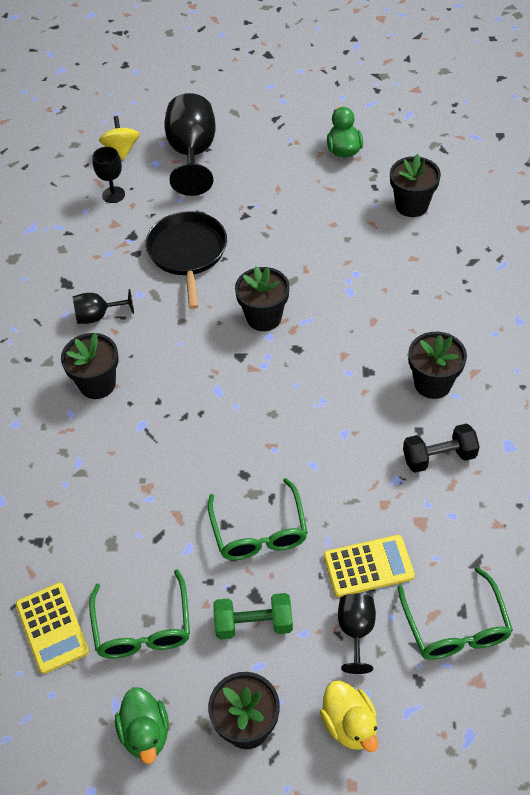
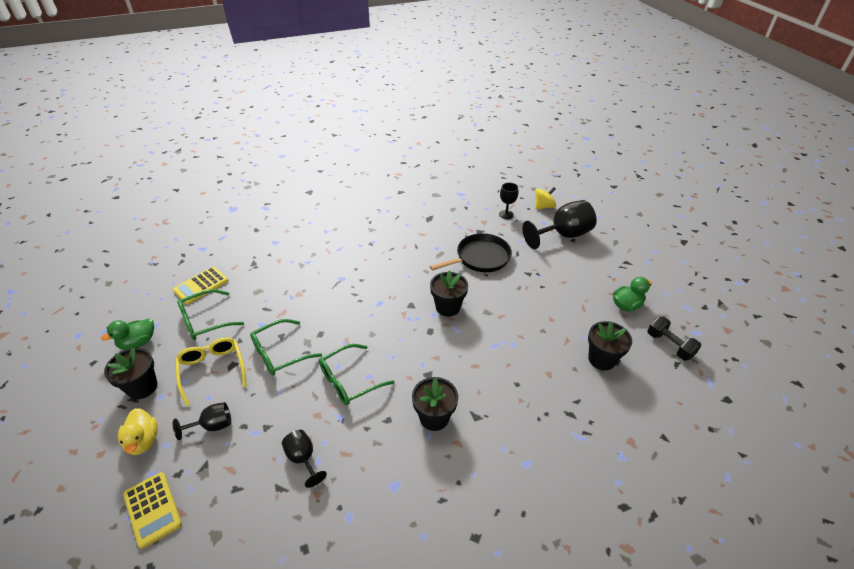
camera: 65 degrees right, 10 degrees down
(97, 384) = (363, 252): black flower pot -> none
(98, 316) = (412, 237): black goblet -> black goblet (303, 459)
(254, 624) = (212, 370): green dumbbell -> yellow glasses
(349, 724) = (143, 441): yellow duck -> yellow duck turned 60 degrees counterclockwise
(368, 566) = (264, 419): yellow calculator -> yellow calculator (152, 509)
(439, 457) = (367, 439): black dumbbell -> black dumbbell (669, 345)
(455, 627) = (222, 487): green glasses -> green glasses (349, 380)

